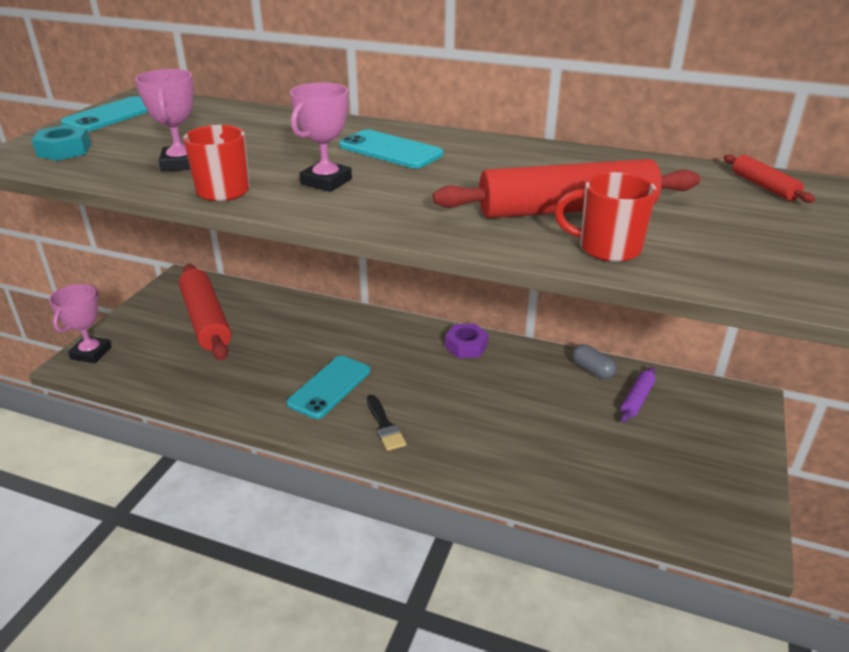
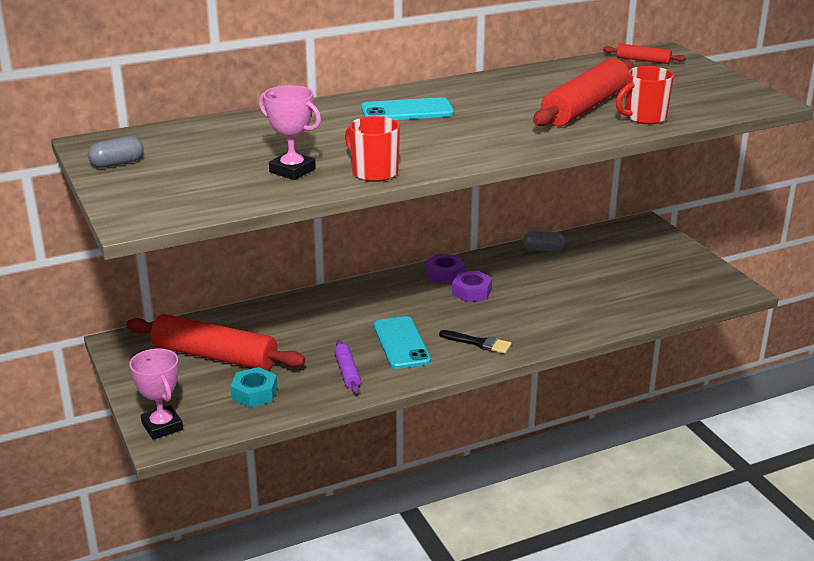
camera: 45 degrees left, 5 degrees down
(64, 150) = (169, 198): turquoise nut -> turquoise nut (254, 393)
(112, 115) = (117, 163): turquoise phone -> grey capsule
(326, 182) = (421, 143): pink trophy -> none
(460, 375) = (471, 292): none -> purple nut
(637, 399) = (591, 252): purple rolling pin -> purple rolling pin (347, 372)

